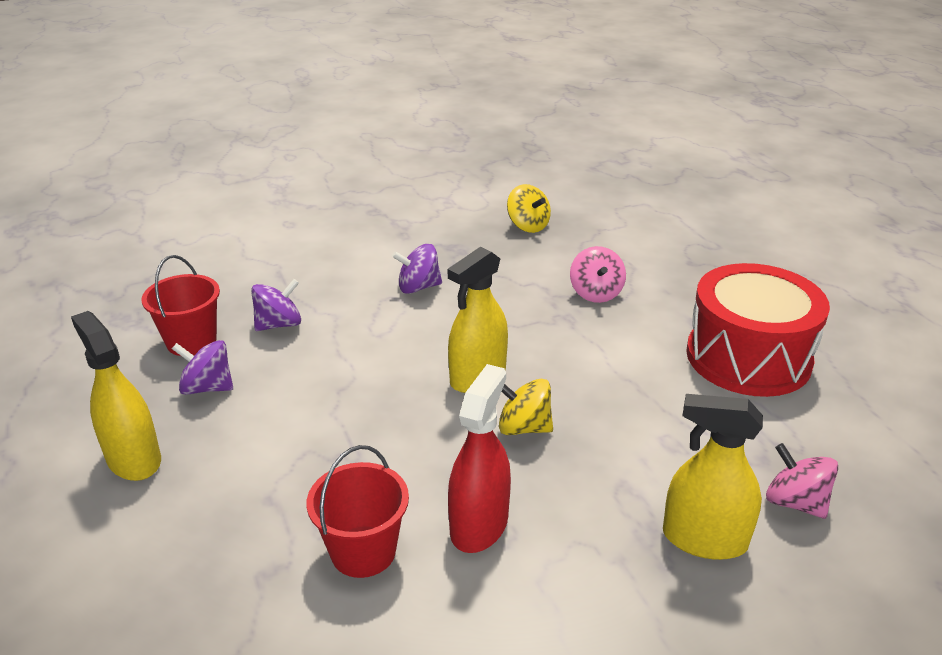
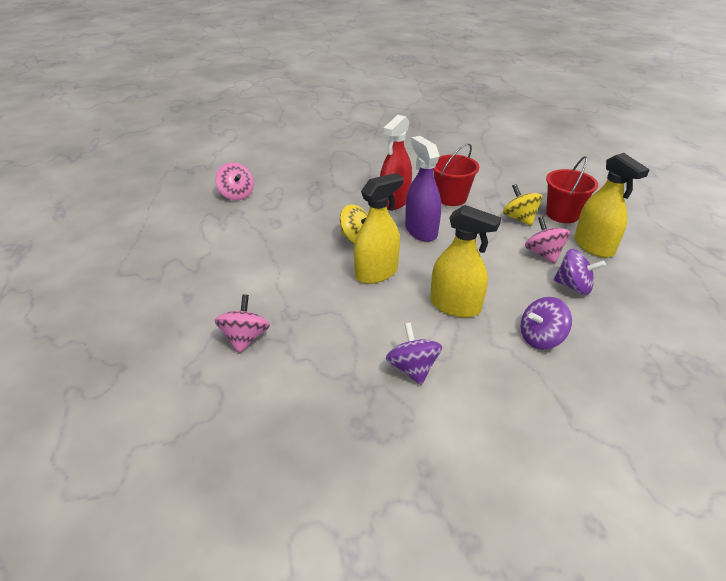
camera: 170 degrees left, 5 degrees up
(191, 341) = (611, 329): red bucket -> red bucket (562, 214)
(226, 434) = (543, 254): none -> pink spinning top
(418, 287) = (412, 368): purple spinning top -> purple spinning top turned 105 degrees counterclockwise
(421, 457) = (421, 231): none -> purple spray bottle
(528, 226) = (257, 464): yellow spinning top -> yellow spinning top (519, 218)
(704, 539) = (292, 187): yellow spray bottle -> yellow spray bottle (455, 306)
(748, 357) = (178, 265): red drum -> none

